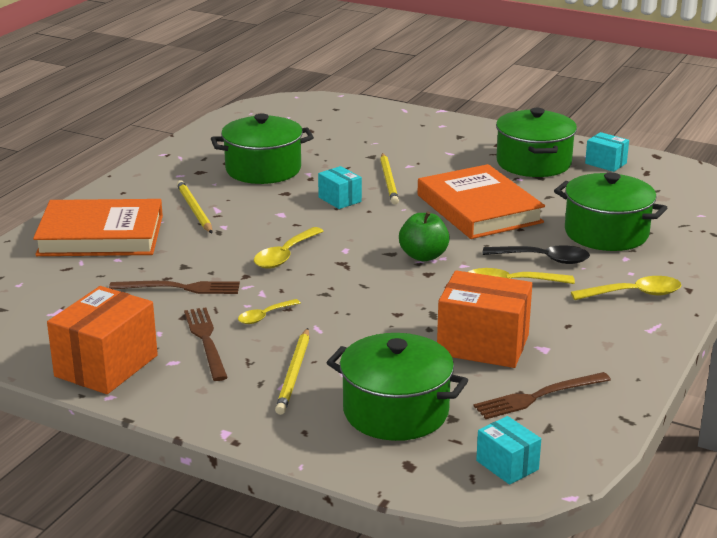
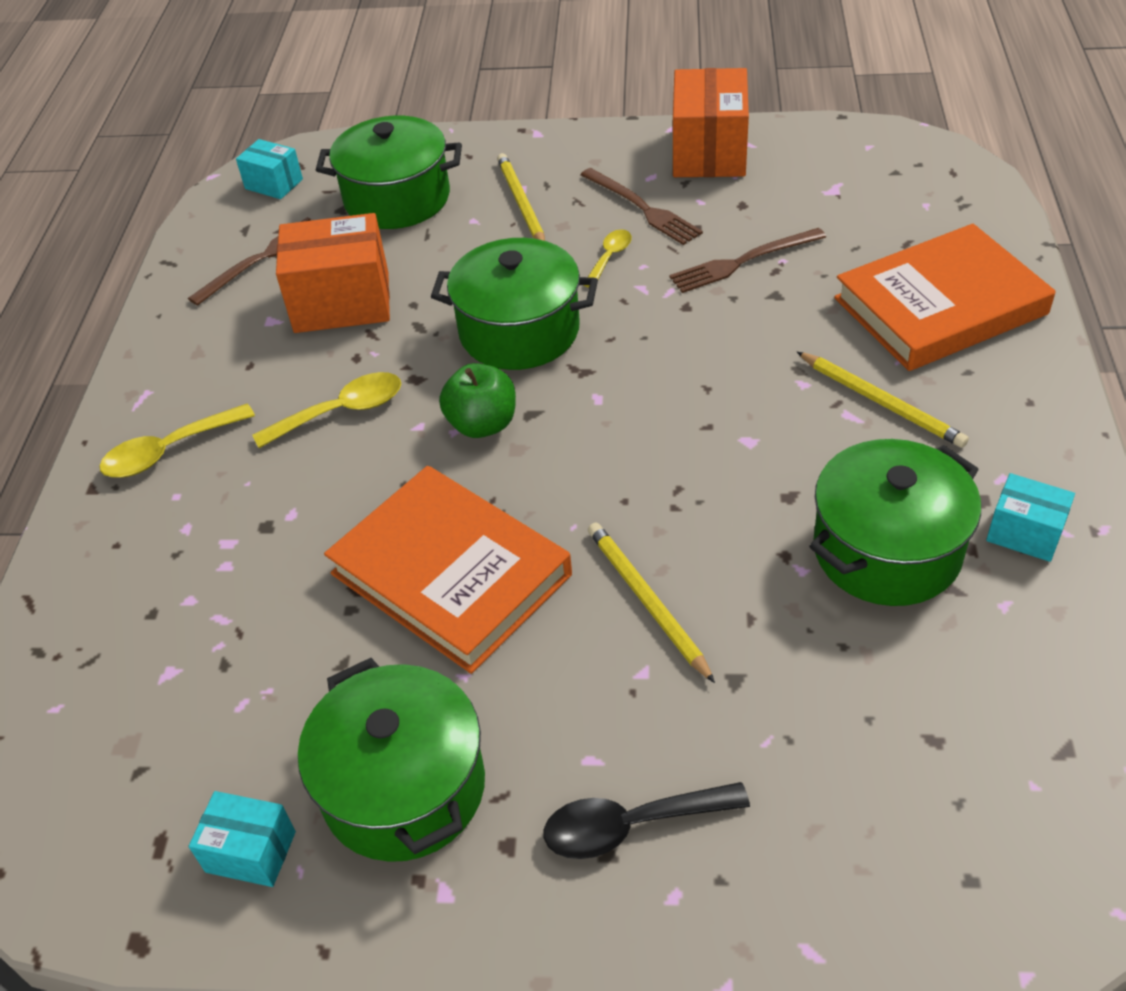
camera: 160 degrees right, 20 degrees up
(285, 255) = (668, 358): yellow spoon -> none
(339, 199) = (690, 512): turquoise box -> turquoise box (1024, 533)
(543, 259) = (309, 480): black spoon -> black spoon (631, 825)
(606, 233) = (222, 583): green pot -> green pot (519, 331)

